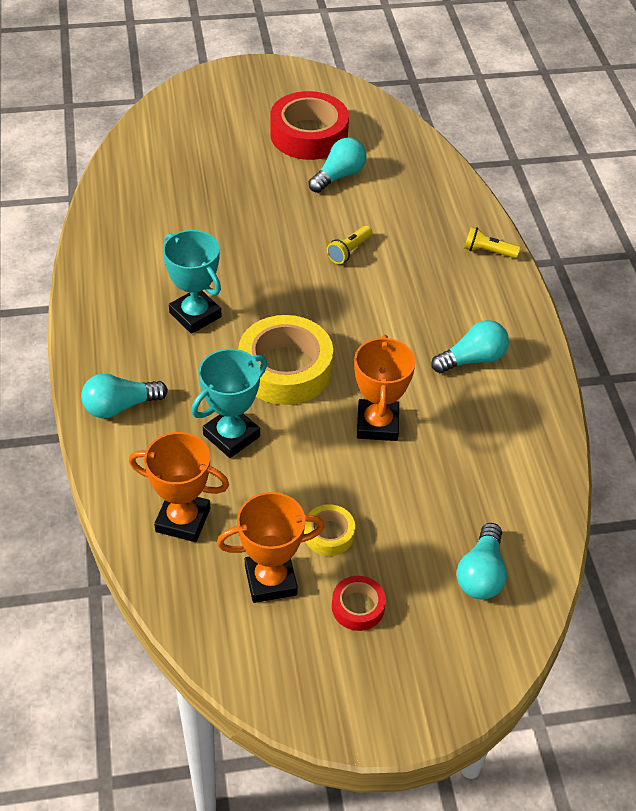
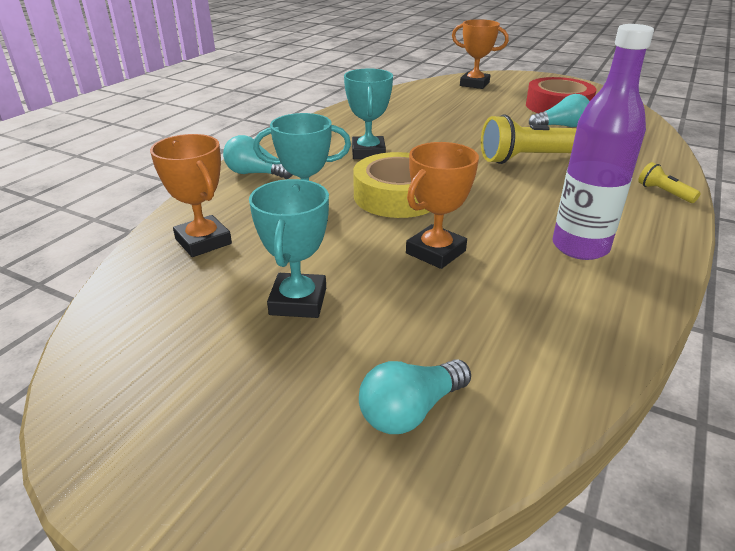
camera: 40 degrees right, 15 degrees down
(270, 580) = (207, 307): orange trophy -> orange trophy (474, 84)
(329, 534) = (298, 301): yellow tape -> turquoise trophy
(349, 251) = (527, 158): yellow flashlight -> yellow flashlight, size x2.06
(358, 607) = (249, 367): red tape -> none
(472, 359) = (580, 247): turquoise light bulb -> purple bottle

